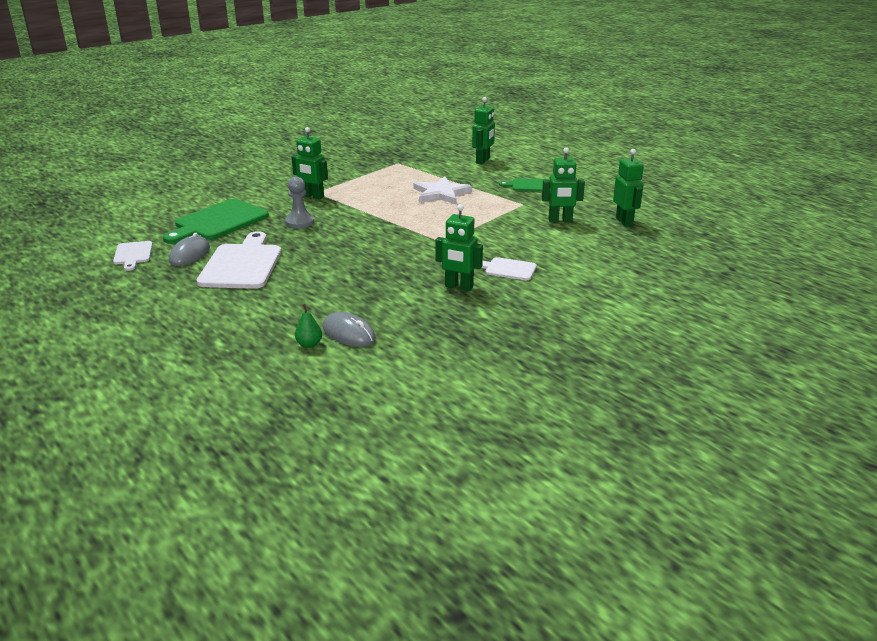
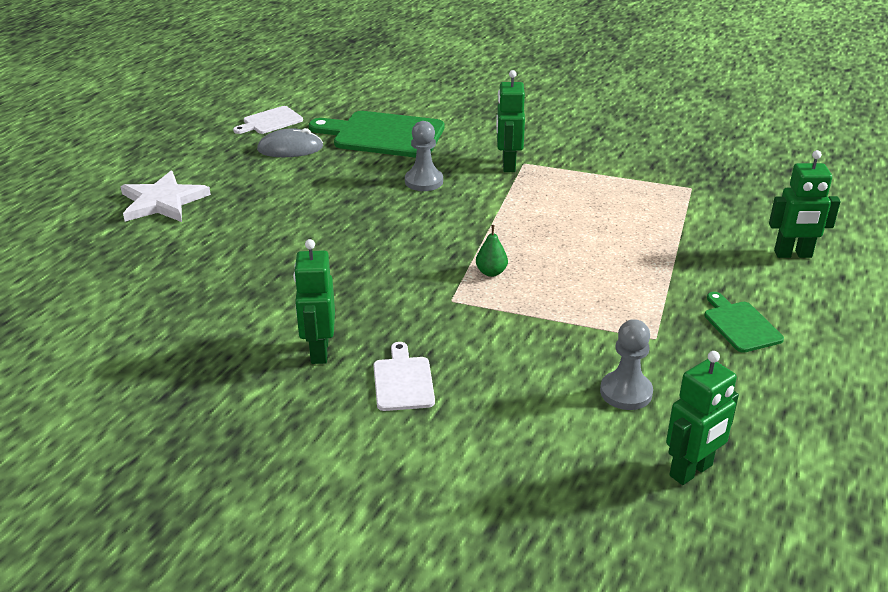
camera: 65 degrees right, 5 degrees up
(242, 264) = (286, 184): white cutting board -> none
(309, 344) = (119, 285): green pear -> green pear (491, 272)
(348, 333) = (154, 303): grey mouse -> none
(441, 193) = (618, 253): white star -> white star (163, 201)
(560, 220) = (626, 392): green robot -> grey pawn

